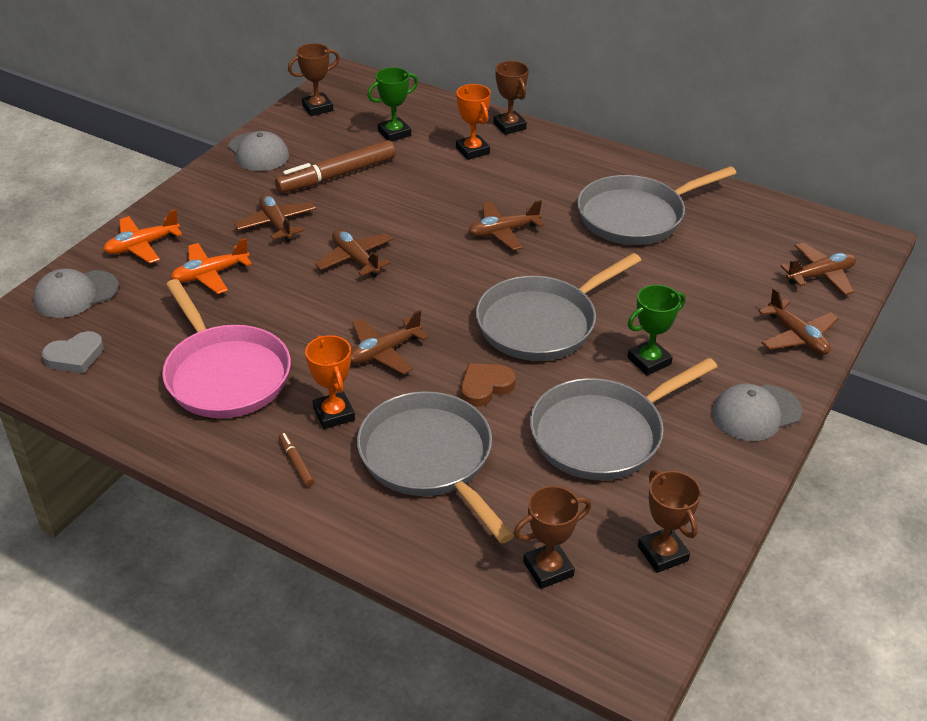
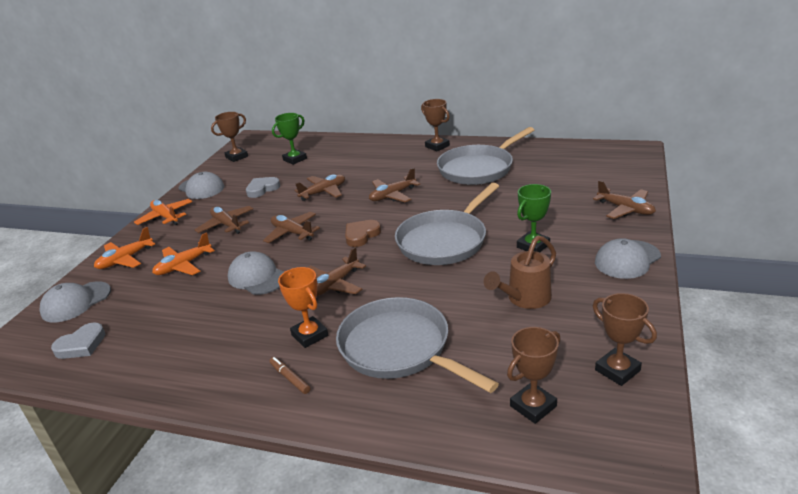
camera: 10 degrees left, 10 degrees down
(203, 190) = (166, 217): none -> orange plane
(225, 374) = (212, 328): pink pan -> none
(295, 316) = (257, 277): none -> grey cap
(337, 175) = (262, 189): brown marker -> grey heart
(472, 151) = (352, 157): orange trophy -> none
(485, 387) = (421, 289): brown heart -> brown heart (361, 235)
(509, 126) = (371, 141): brown trophy -> brown trophy (437, 146)
(602, 434) = (525, 299): grey pan -> brown watering can
(820, 276) = (618, 174): brown plane -> brown plane (323, 192)

